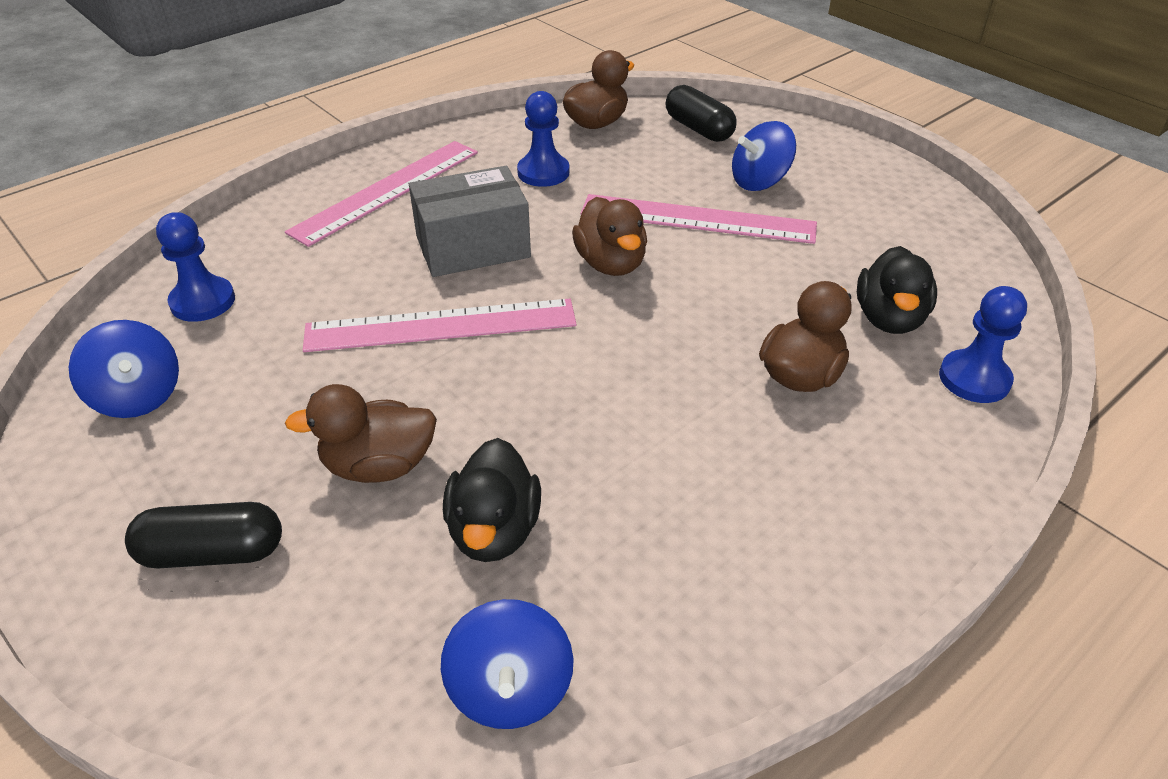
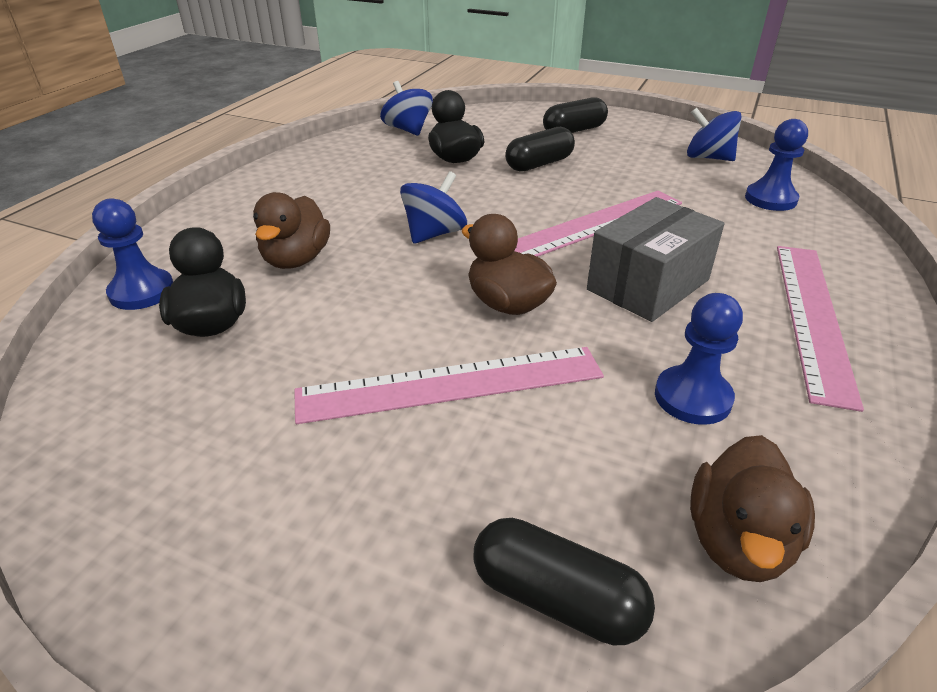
camera: 155 degrees right, 5 degrees down
(379, 466) = (539, 164): brown duck -> black capsule
(759, 181) = (394, 482): blue spinning top -> blue spinning top (434, 234)

